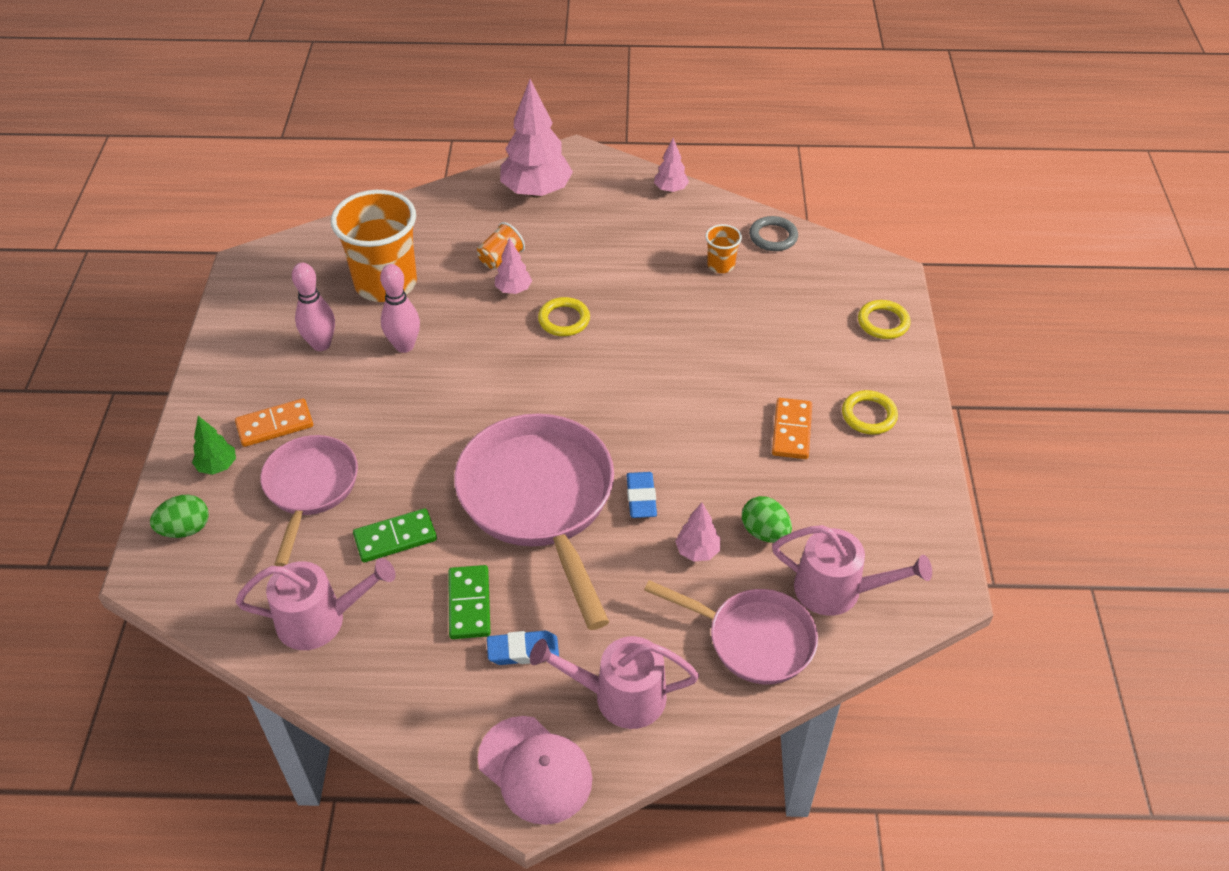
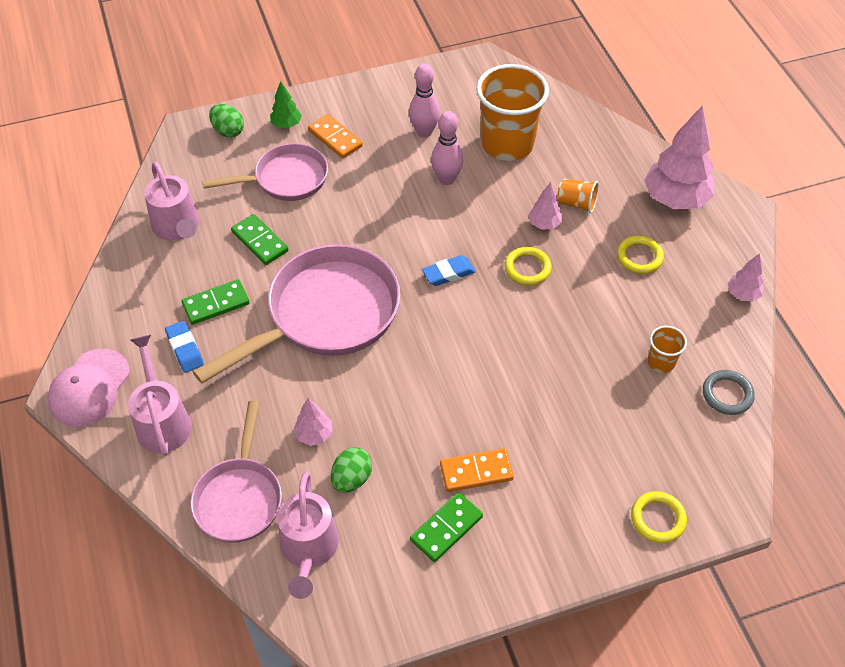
camera: 70 degrees right, 5 degrees up
(641, 498) = (354, 380): blue eraser -> blue eraser (448, 273)
(847, 471) = (446, 528): none -> green domino
(869, 415) = (524, 532): yellow ring -> yellow ring (639, 257)

